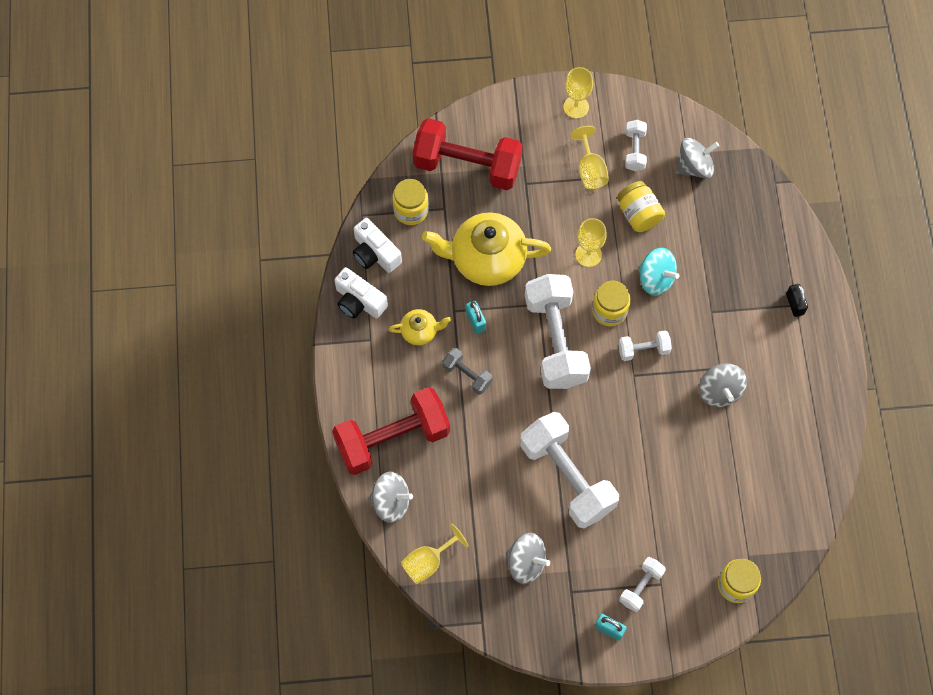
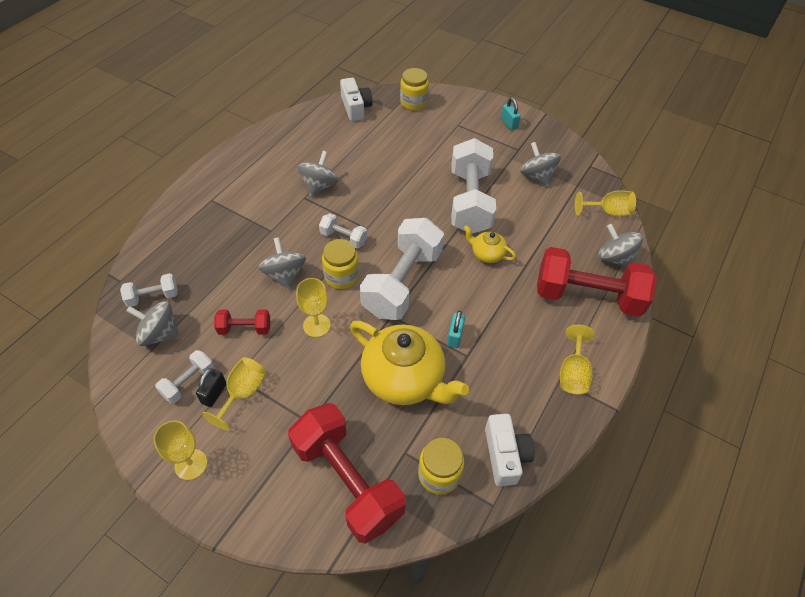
camera: 145 degrees left, 15 degrees down
(359, 301) = (550, 420): white camera -> white camera (355, 108)
(364, 353) = (572, 373): none -> yellow goblet
(420, 331) = (509, 358): yellow teapot -> yellow teapot (487, 254)
(467, 375) = (493, 302): grey dumbbell -> none
(638, 214) = (245, 328): yellow jar -> red dumbbell
(641, 587) = (471, 129): white dumbbell -> white dumbbell (153, 297)
(656, 279) = (285, 275): turquoise spinning top -> grey spinning top
(794, 304) = (211, 200): black padlock -> black padlock (214, 393)

